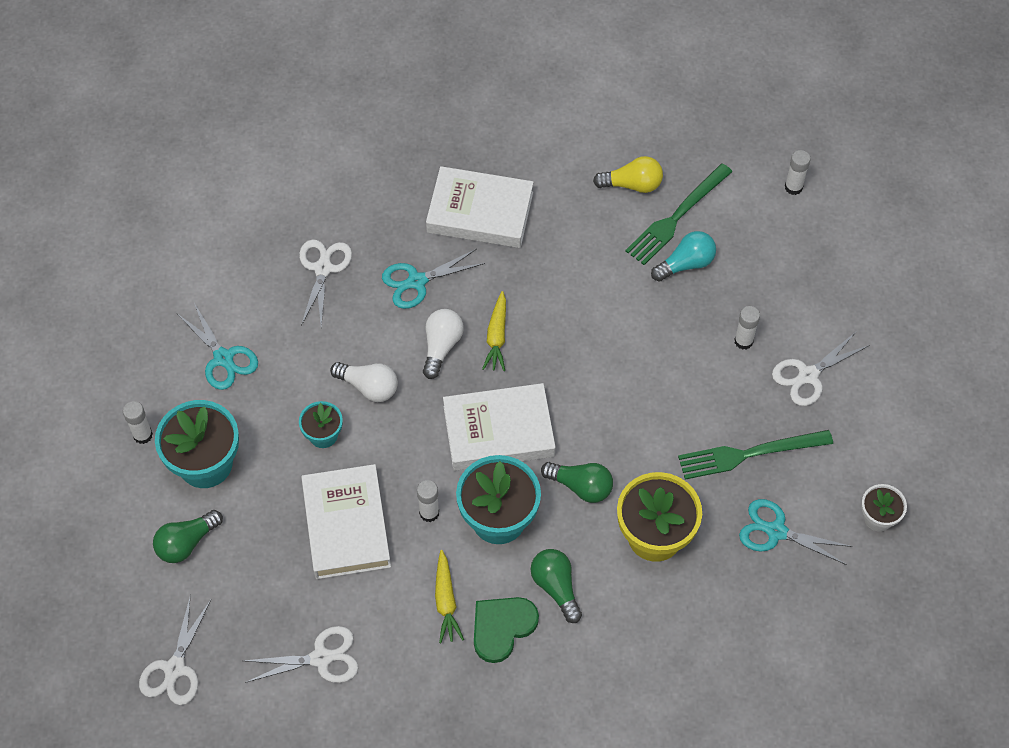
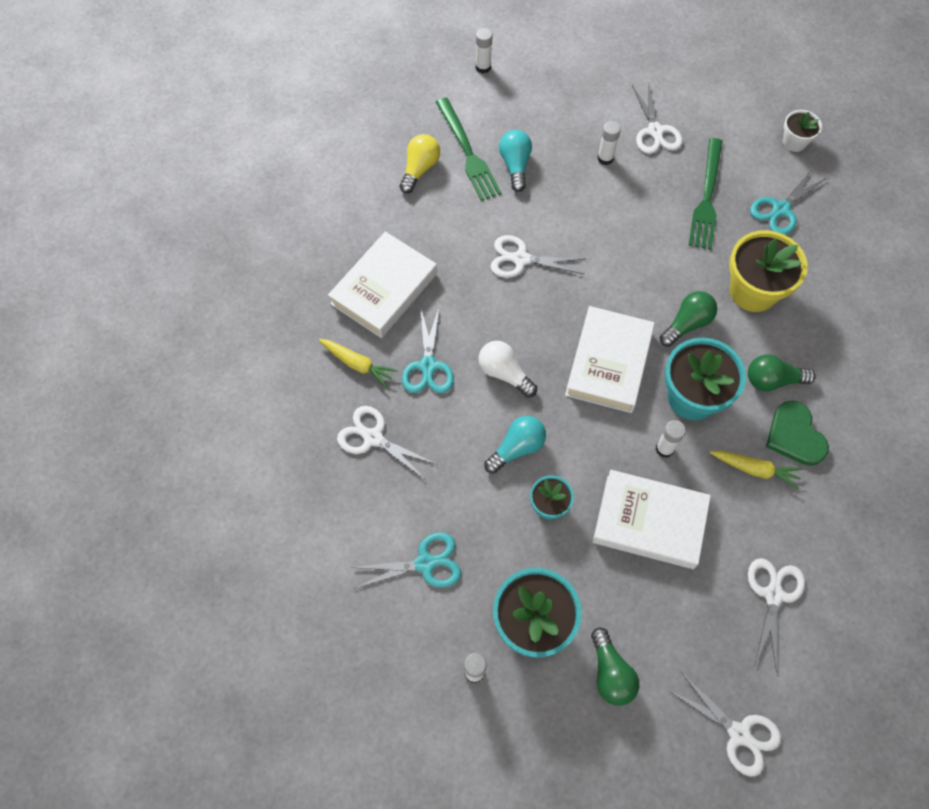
camera: 65 degrees left, 5 degrees up
(368, 387) = (517, 448): white light bulb -> turquoise light bulb
(497, 336) = (515, 327): yellow carrot -> yellow carrot (357, 364)
(576, 312) = (521, 259): none -> white scissors

